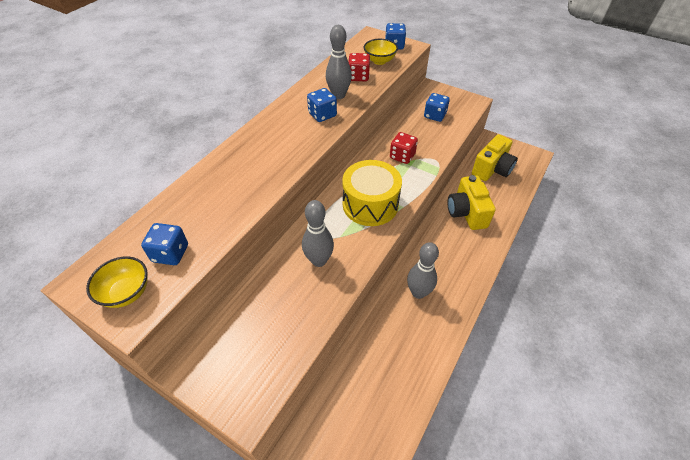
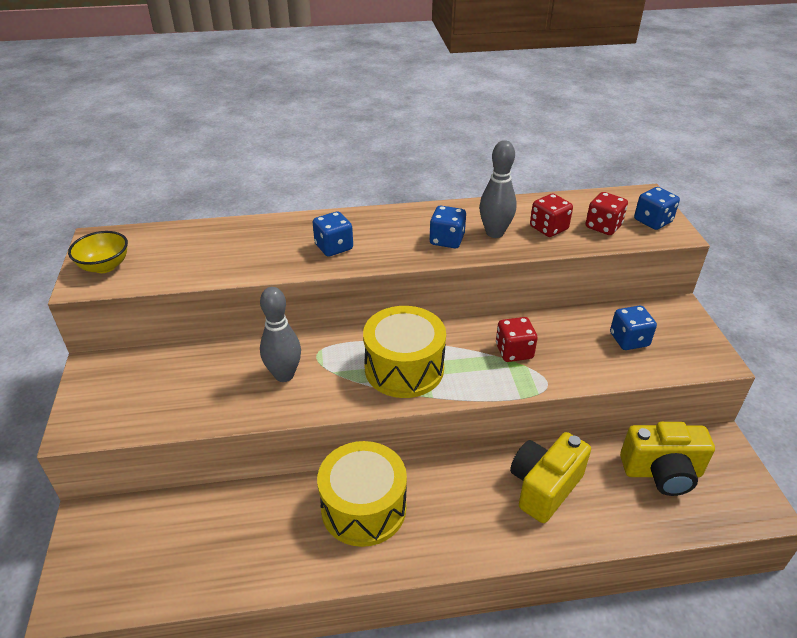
camera: 50 degrees right, 10 degrees down
(170, 253) = (164, 262): blue dice -> blue dice (334, 247)
(379, 61) = (603, 226): yellow bowl -> red dice
(418, 292) = (363, 508): grey bowling pin -> yellow drum

